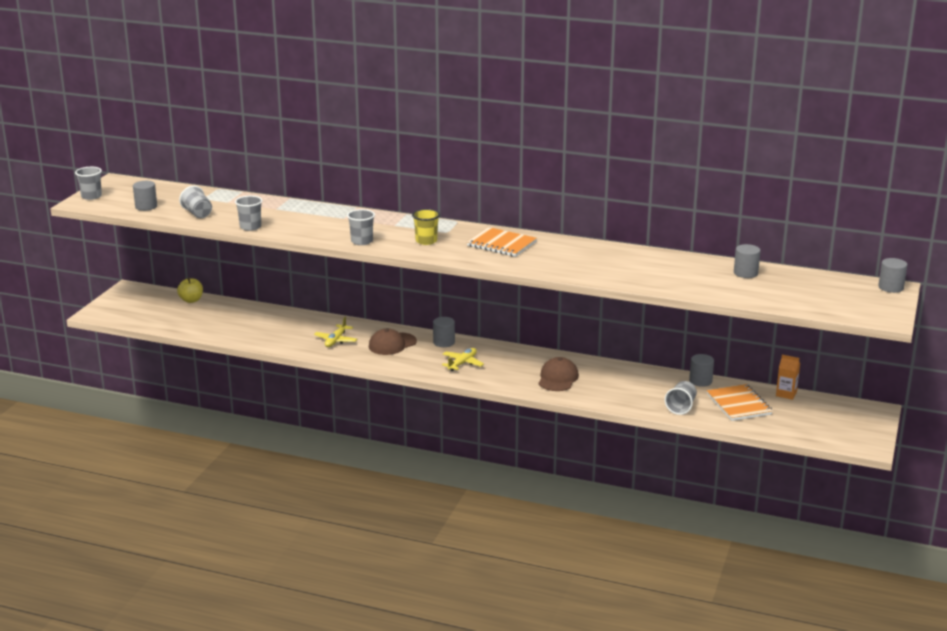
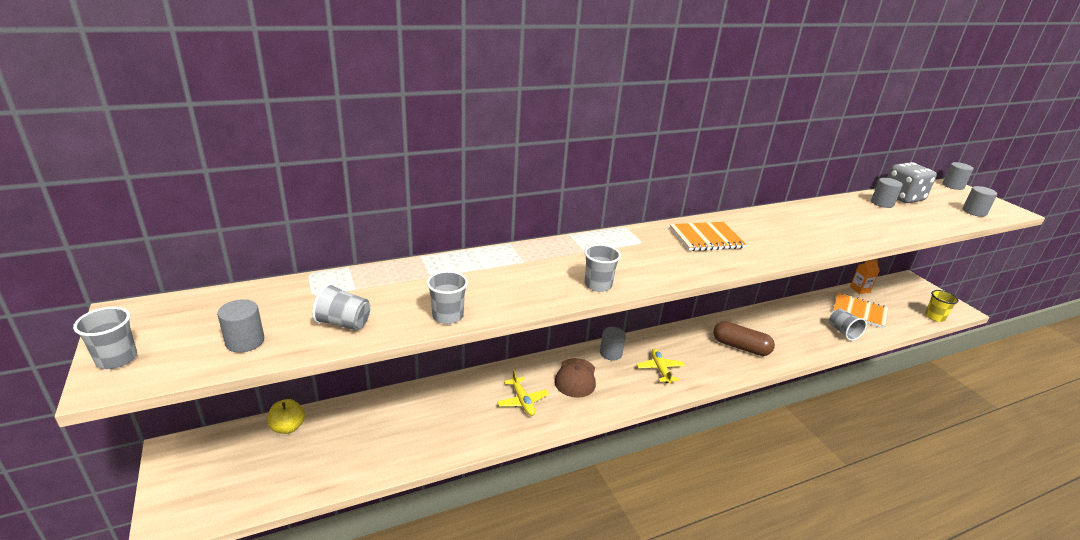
camera: 45 degrees left, 5 degrees up
(426, 241) = (648, 260): yellow cup -> yellow cup (934, 317)
(558, 378) = (740, 347): brown cap -> brown capsule
(700, 381) = (809, 302): grey cylinder -> grey cylinder (974, 212)
(787, 277) = (902, 197): none -> grey dice

